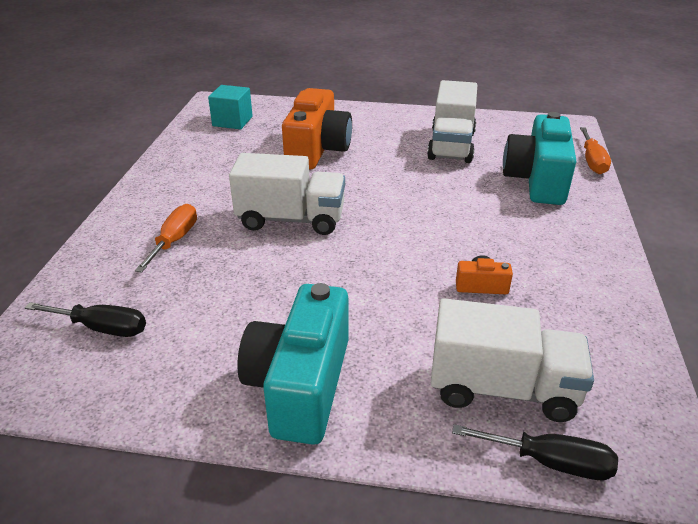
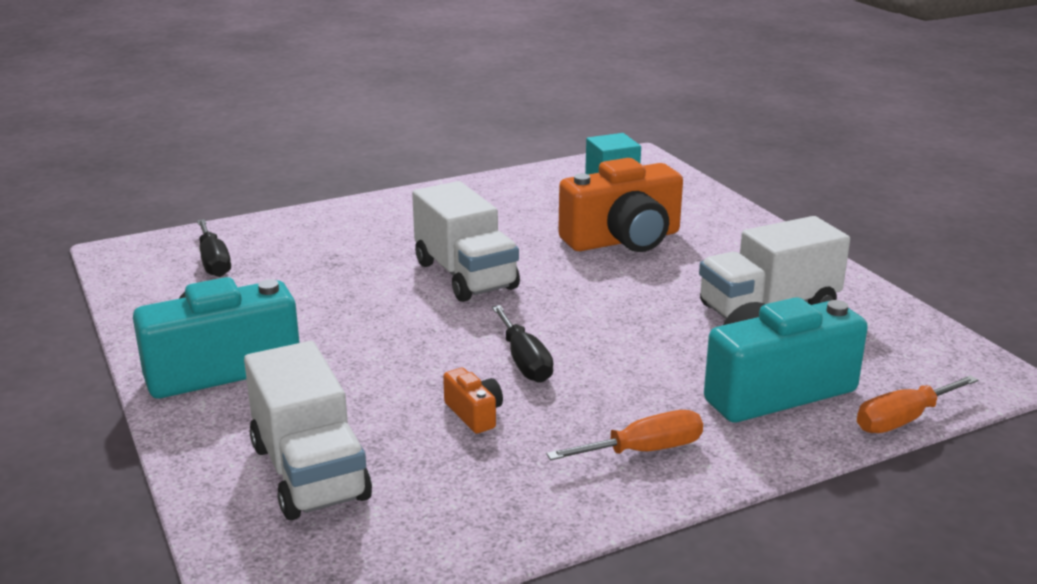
camera: 55 degrees right, 10 degrees down
(174, 240) = (362, 240): orange screwdriver -> orange screwdriver (644, 450)
(550, 462) = (224, 526): black screwdriver -> black screwdriver (524, 361)

